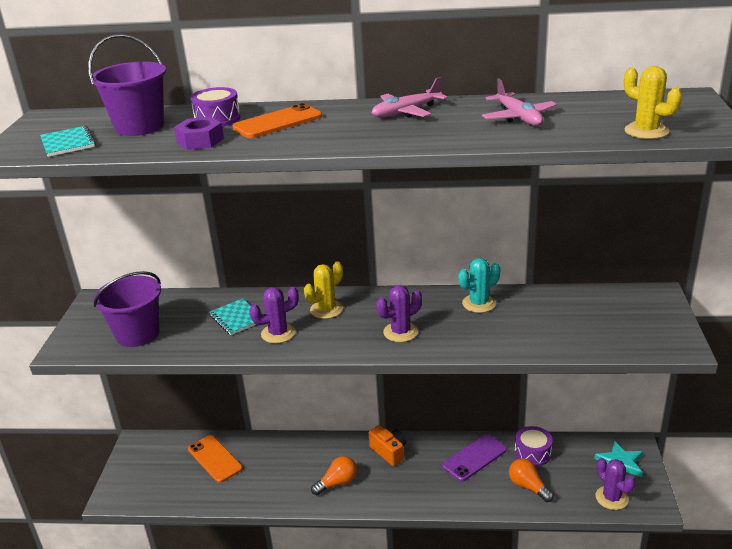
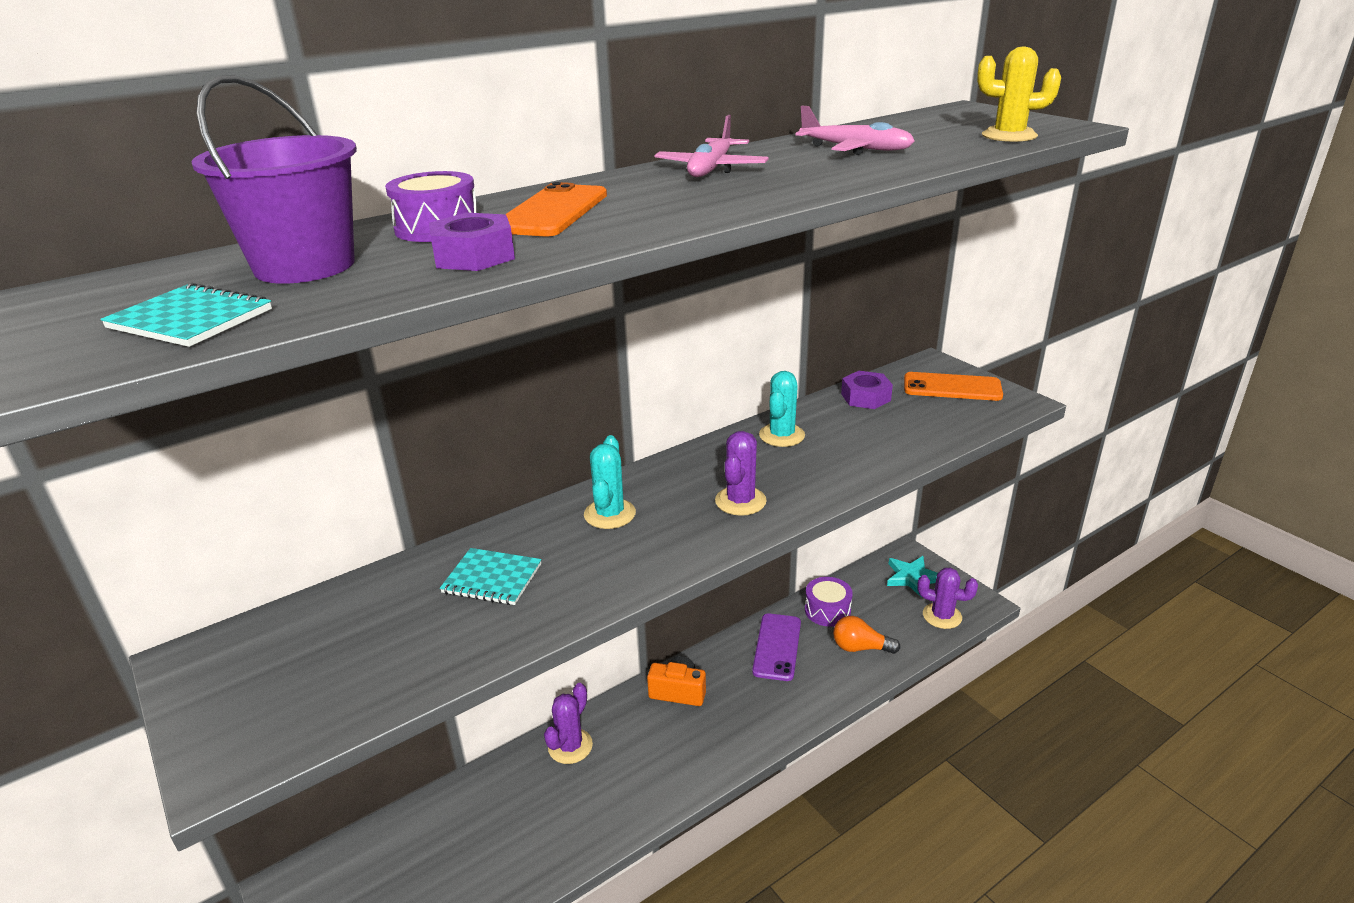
camera: 40 degrees left, 0 degrees up
(137, 334) = (346, 675): purple bucket -> none
(215, 459) = (449, 835): orange phone -> orange phone (952, 387)
(278, 333) = (583, 571): purple cactus -> purple cactus (570, 746)
(326, 309) = (609, 514): yellow cactus -> turquoise cactus
(337, 483) = (655, 765): orange light bulb -> none
(570, 300) = (865, 397): none -> purple nut

